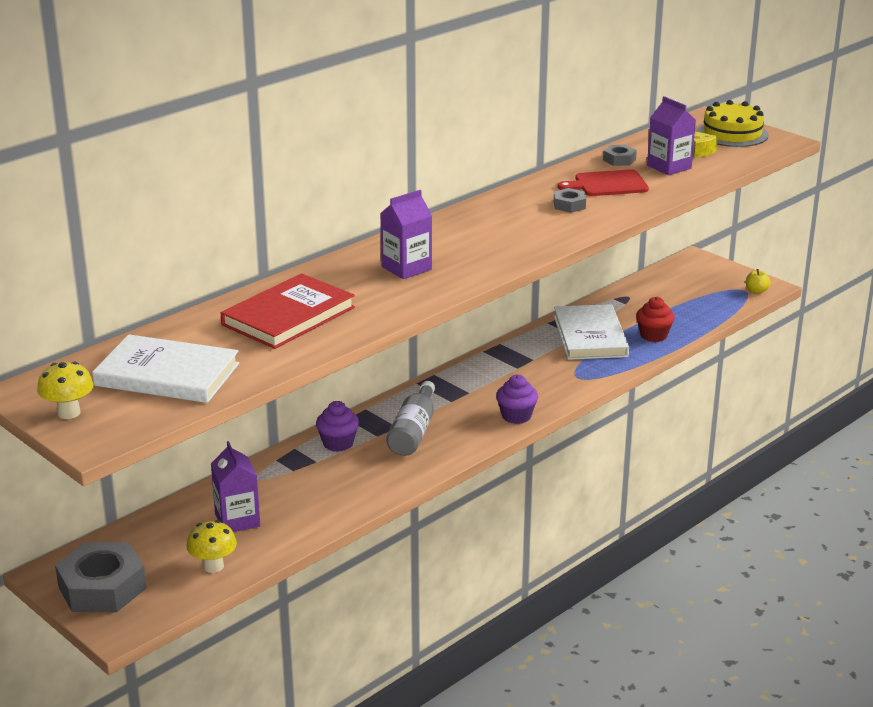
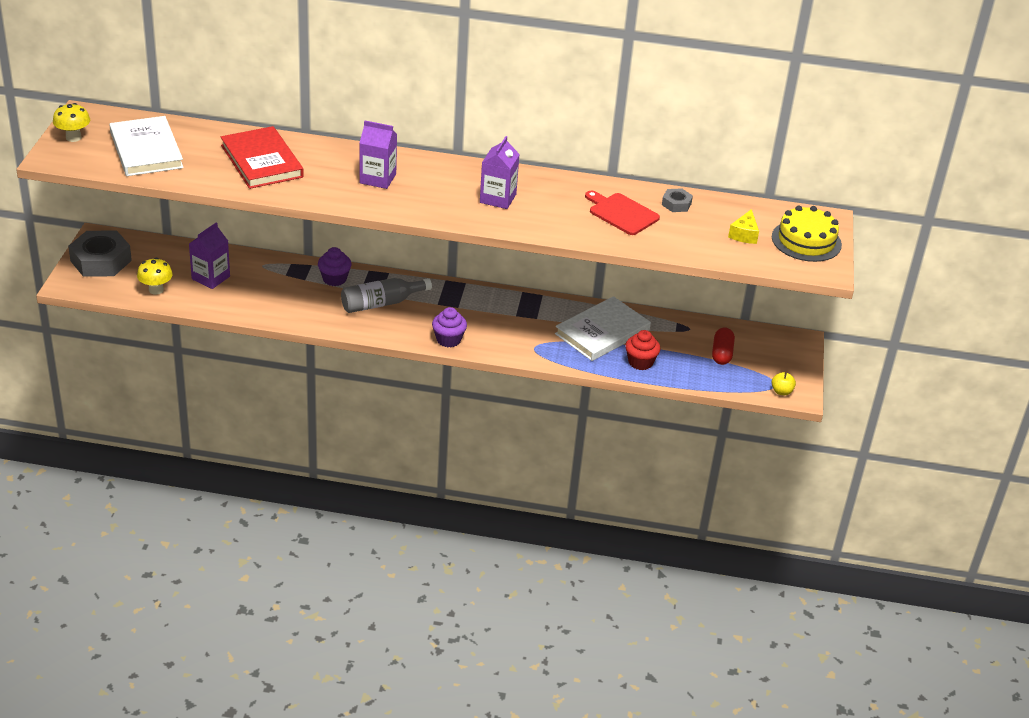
camera: 50 degrees right, 10 degrees up
(288, 316) = (261, 161): red book -> red book turned 60 degrees clockwise
(569, 205) = (561, 209): grey nut -> none
(669, 167) = (693, 231): purple carton -> purple carton (498, 198)
(679, 296) = (721, 354): none -> red capsule

